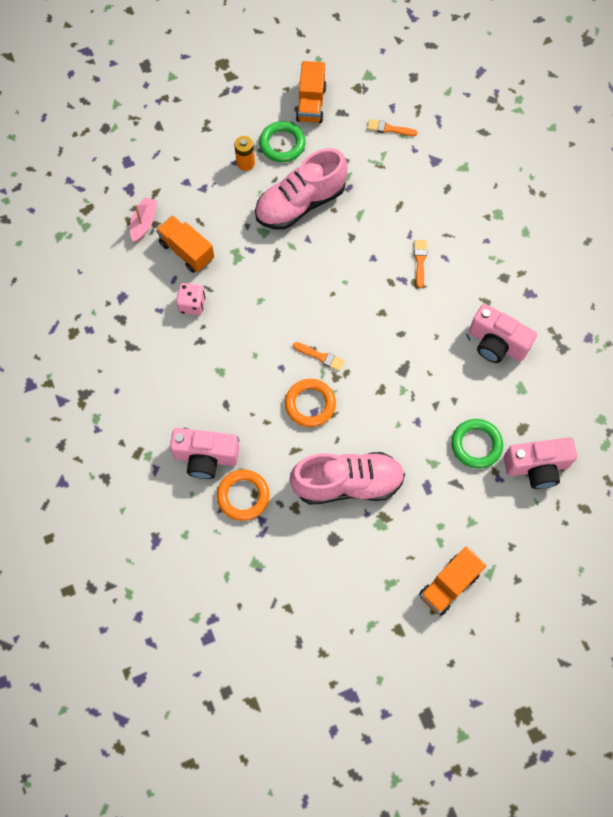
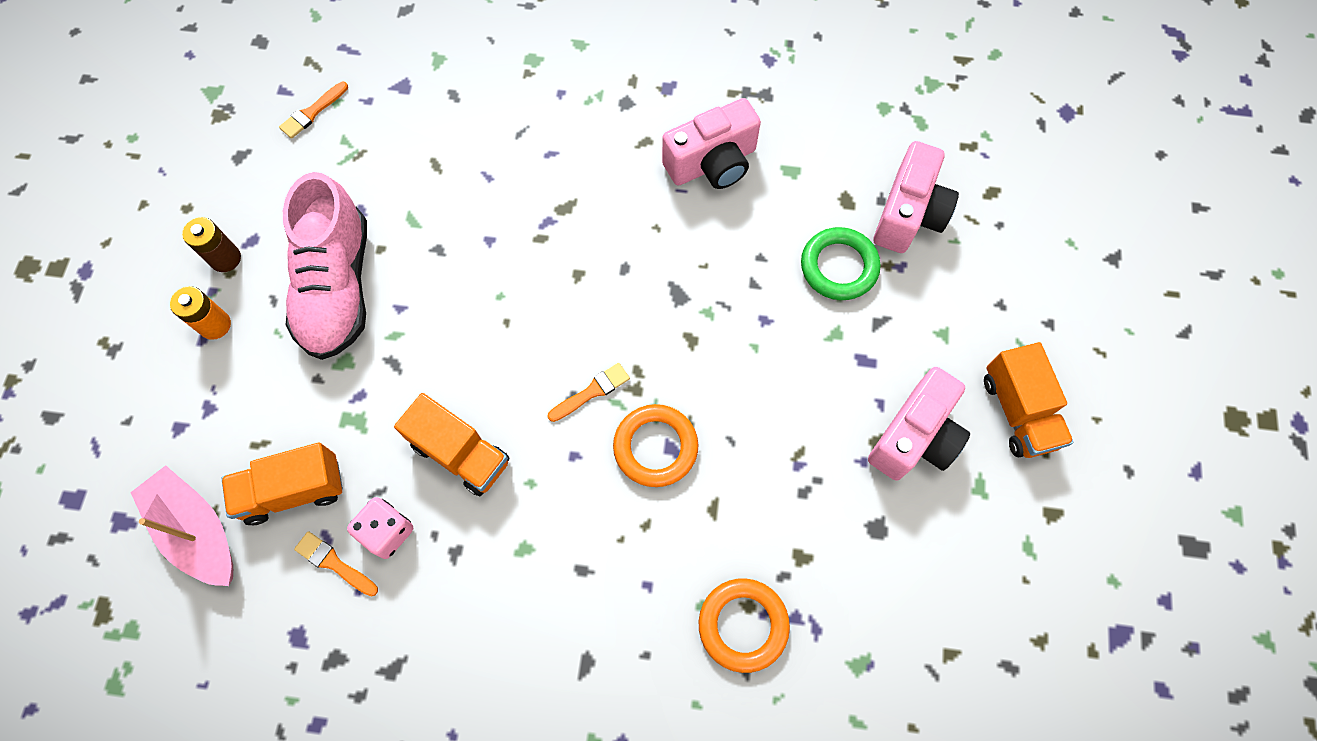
camera: 60 degrees left, 0 degrees up
(144, 223) = (197, 531): pink boat -> pink boat, size x1.53
(206, 457) = (649, 649): pink camera -> pink camera (914, 437)
(282, 144) = (225, 258): green ring -> brown battery
(311, 104) = (194, 186): orange truck -> orange truck (461, 453)
(347, 483) = (804, 462): pink shoe -> none
(420, 261) = (534, 185): orange brush -> orange brush (334, 563)

